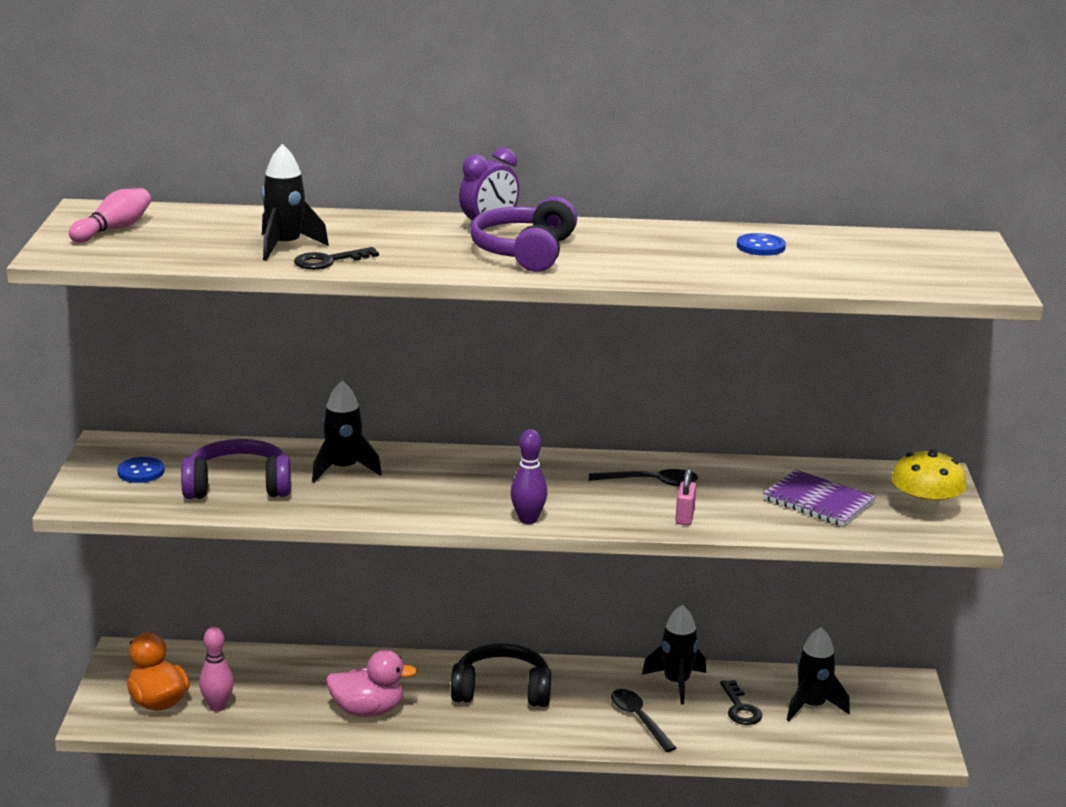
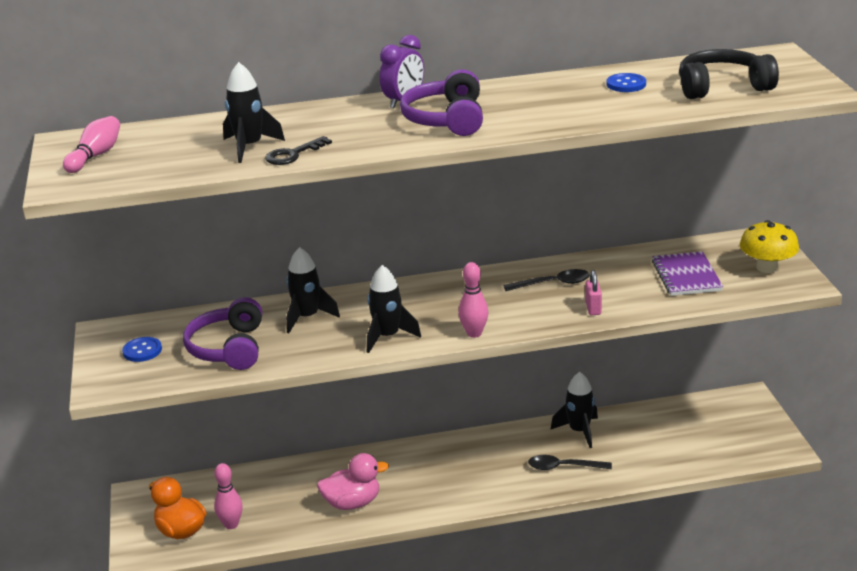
camera: 10 degrees left, 5 degrees up
(238, 486) = (228, 348): purple headphones -> purple headphones turned 75 degrees counterclockwise
(502, 690) = (450, 464): black headphones -> black headphones (722, 87)
(528, 519) = (474, 333): purple bowling pin -> pink bowling pin
(639, 719) = (563, 467): black spoon -> black spoon turned 45 degrees counterclockwise
(740, 708) = (635, 442): black key -> none
(812, 706) = (686, 430): black rocket -> black rocket (387, 337)
(818, 501) = (686, 276): purple notebook -> purple notebook turned 60 degrees clockwise

